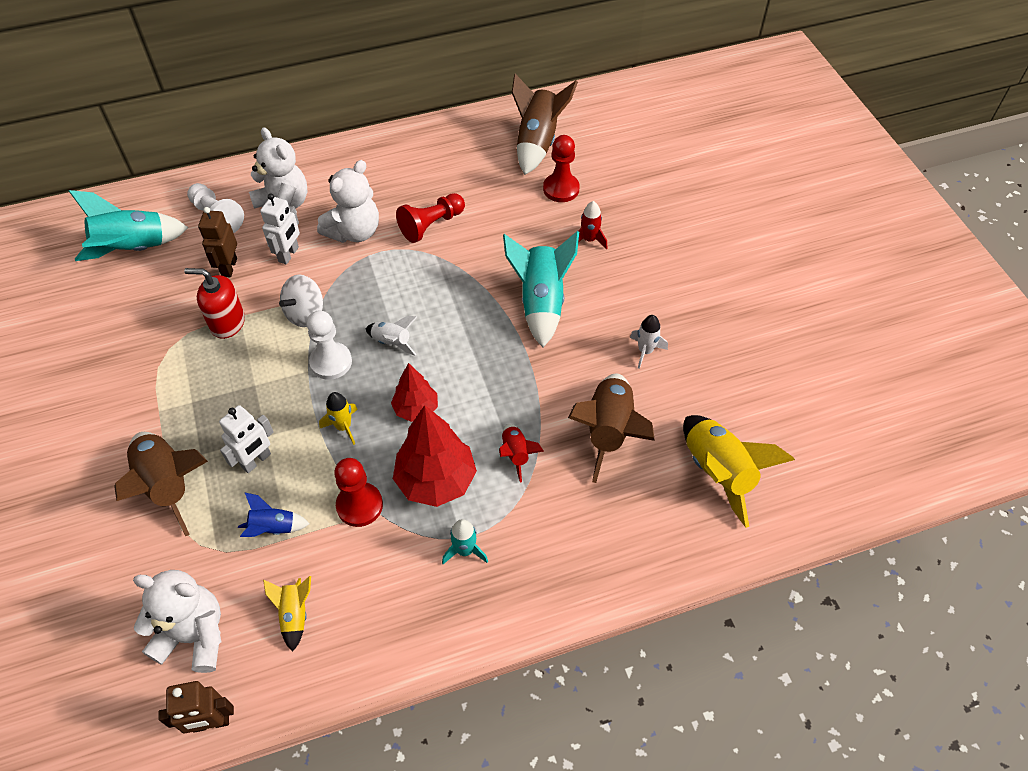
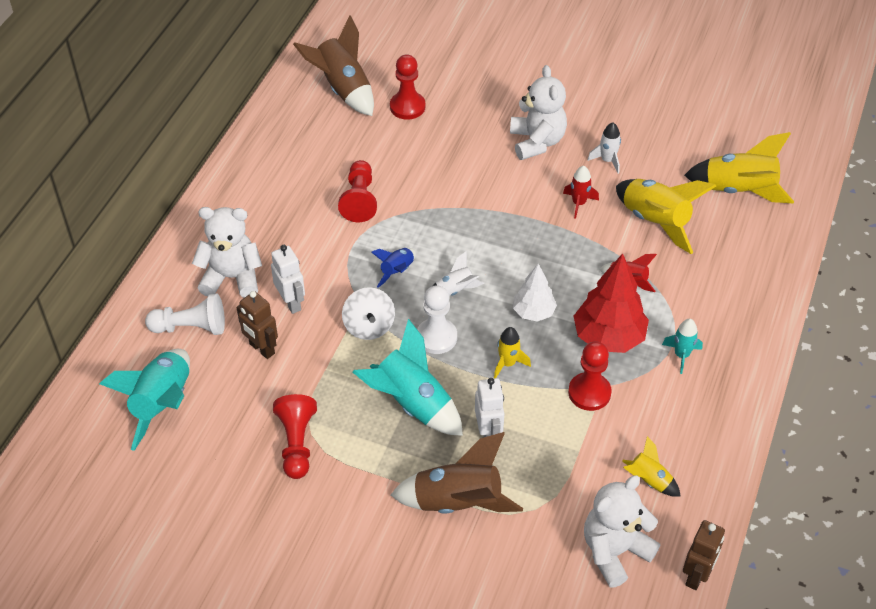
camera: 50 degrees left, 5 degrees down
(153, 346) = (297, 443): none -> red pawn
(227, 323) = (325, 381): red soap dispenser -> none
(273, 528) = (562, 455): blue rocket -> blue rocket (397, 271)
(354, 232) = (313, 249): white teddy bear -> white teddy bear (537, 142)
(416, 409) = (533, 312): red tree -> white tree
(541, 302) = (506, 185): turquoise rocket -> turquoise rocket (412, 404)
(589, 240) = (475, 124): red rocket -> red rocket (579, 203)
(608, 431) = (655, 221): brown rocket -> yellow rocket

